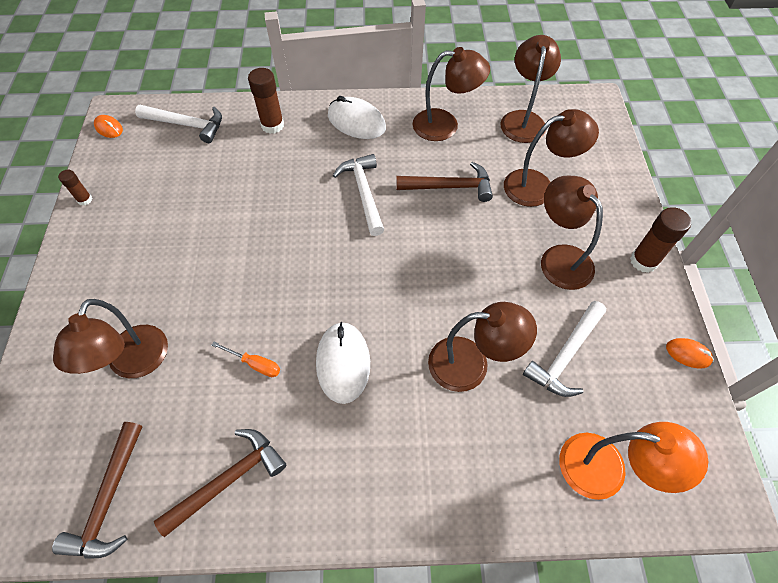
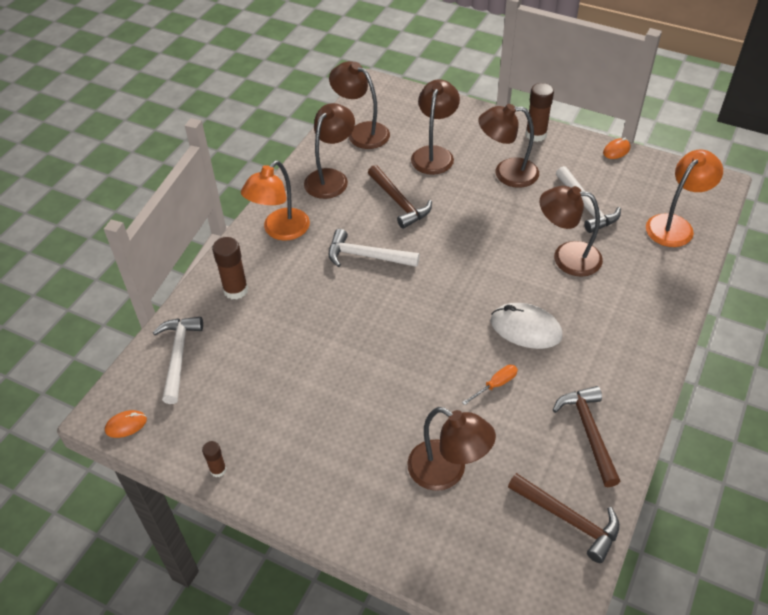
camera: 60 degrees left, 10 degrees down
(187, 125) = (178, 356): white hammer -> white hammer turned 45 degrees counterclockwise
(356, 122) = (280, 231): white mouse -> orange lamp
(449, 187) = (399, 202): brown hammer -> brown hammer turned 120 degrees clockwise
(471, 364) = (566, 257): brown lamp -> brown lamp turned 105 degrees counterclockwise

